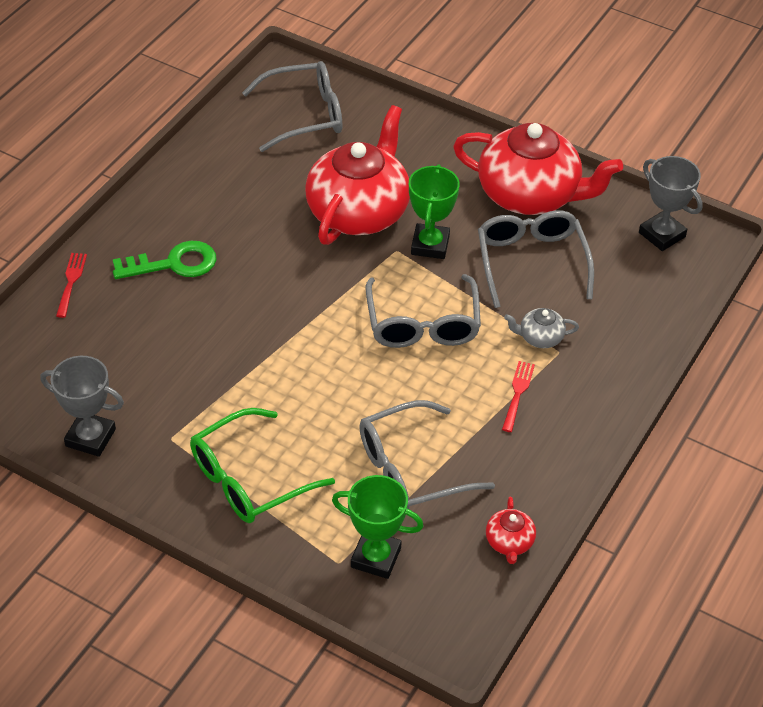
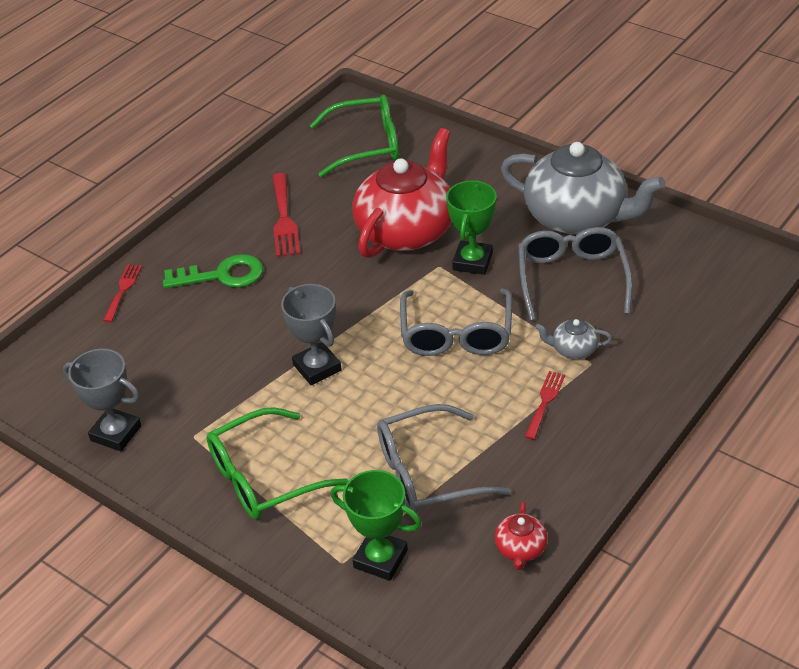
camera: 10 degrees right, 5 degrees down
(229, 199) = (284, 219): none -> red fork
(304, 115) = (366, 145): grey glasses -> green glasses
(530, 195) = (577, 217): red teapot -> grey teapot
(662, 235) = (706, 255): grey trophy -> grey trophy (317, 367)

